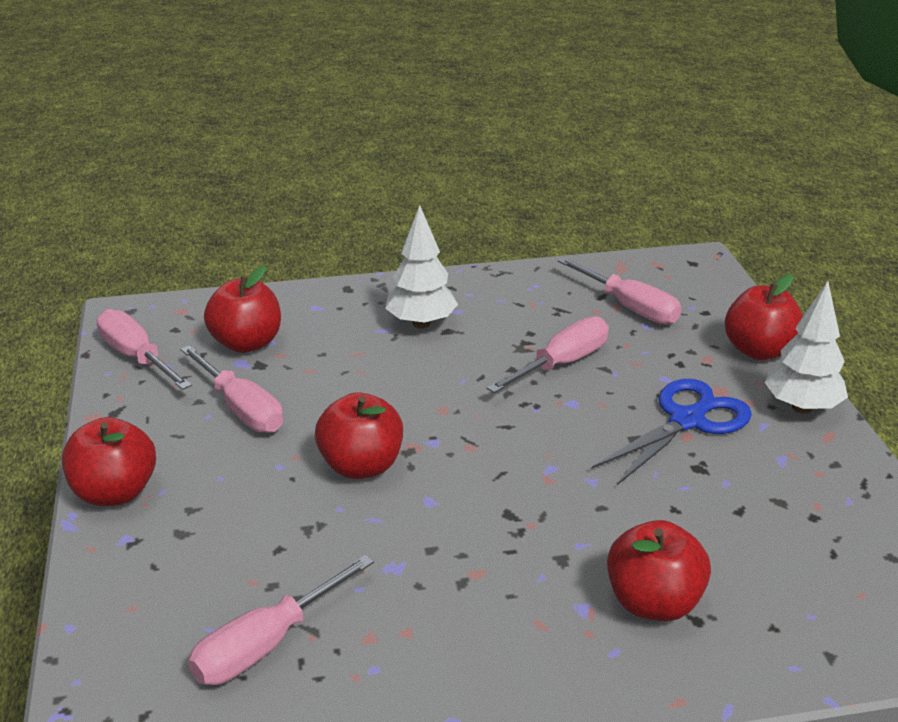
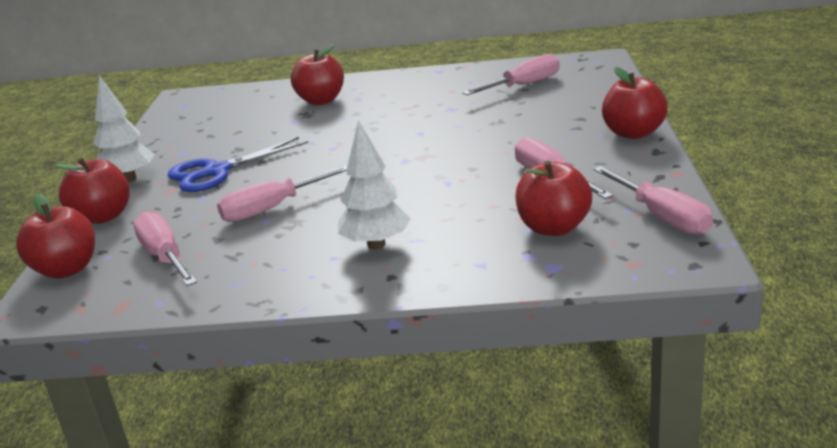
camera: 165 degrees left, 5 degrees down
(361, 466) = (460, 147): red apple -> red apple (67, 269)

